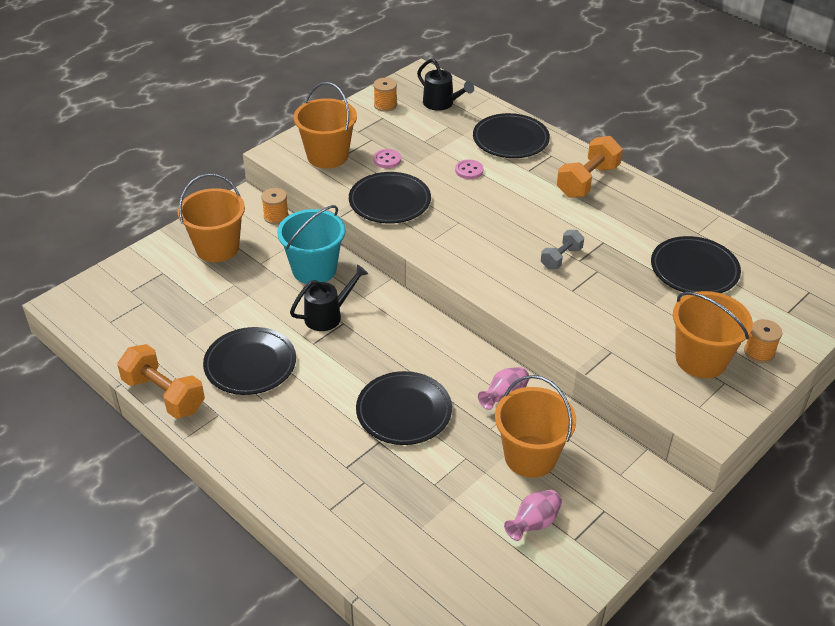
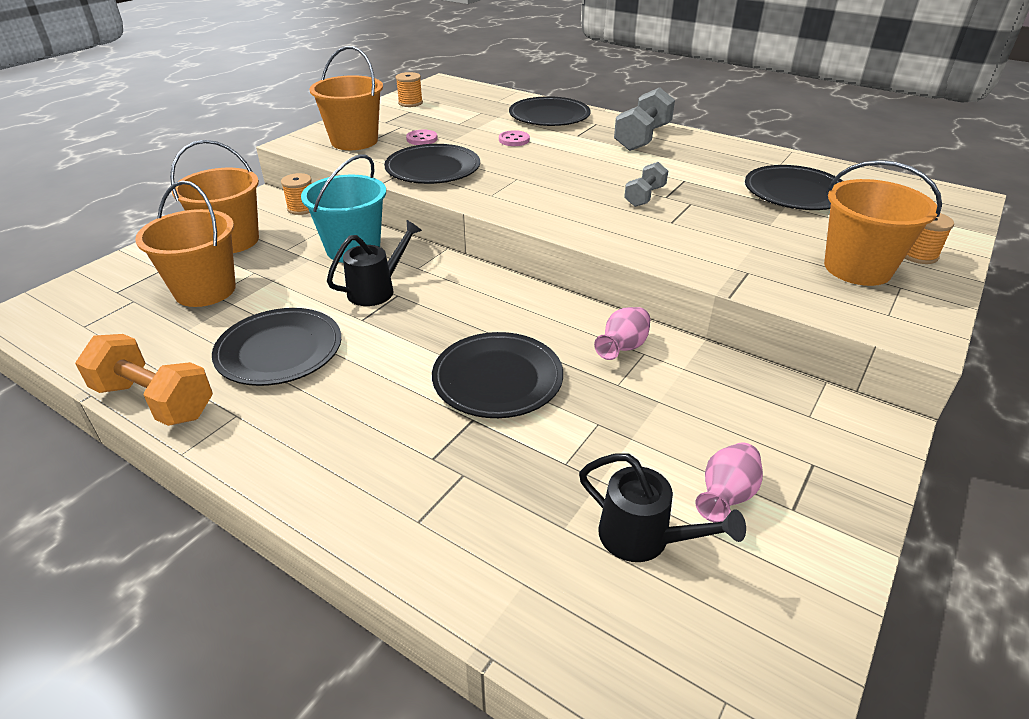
camera: 10 degrees left, 5 degrees down
(442, 104) = (469, 98): black watering can -> black watering can (644, 538)
(530, 456) = (683, 410): orange bucket -> orange bucket (205, 290)
(587, 181) = (642, 138): orange dumbbell -> grey dumbbell

